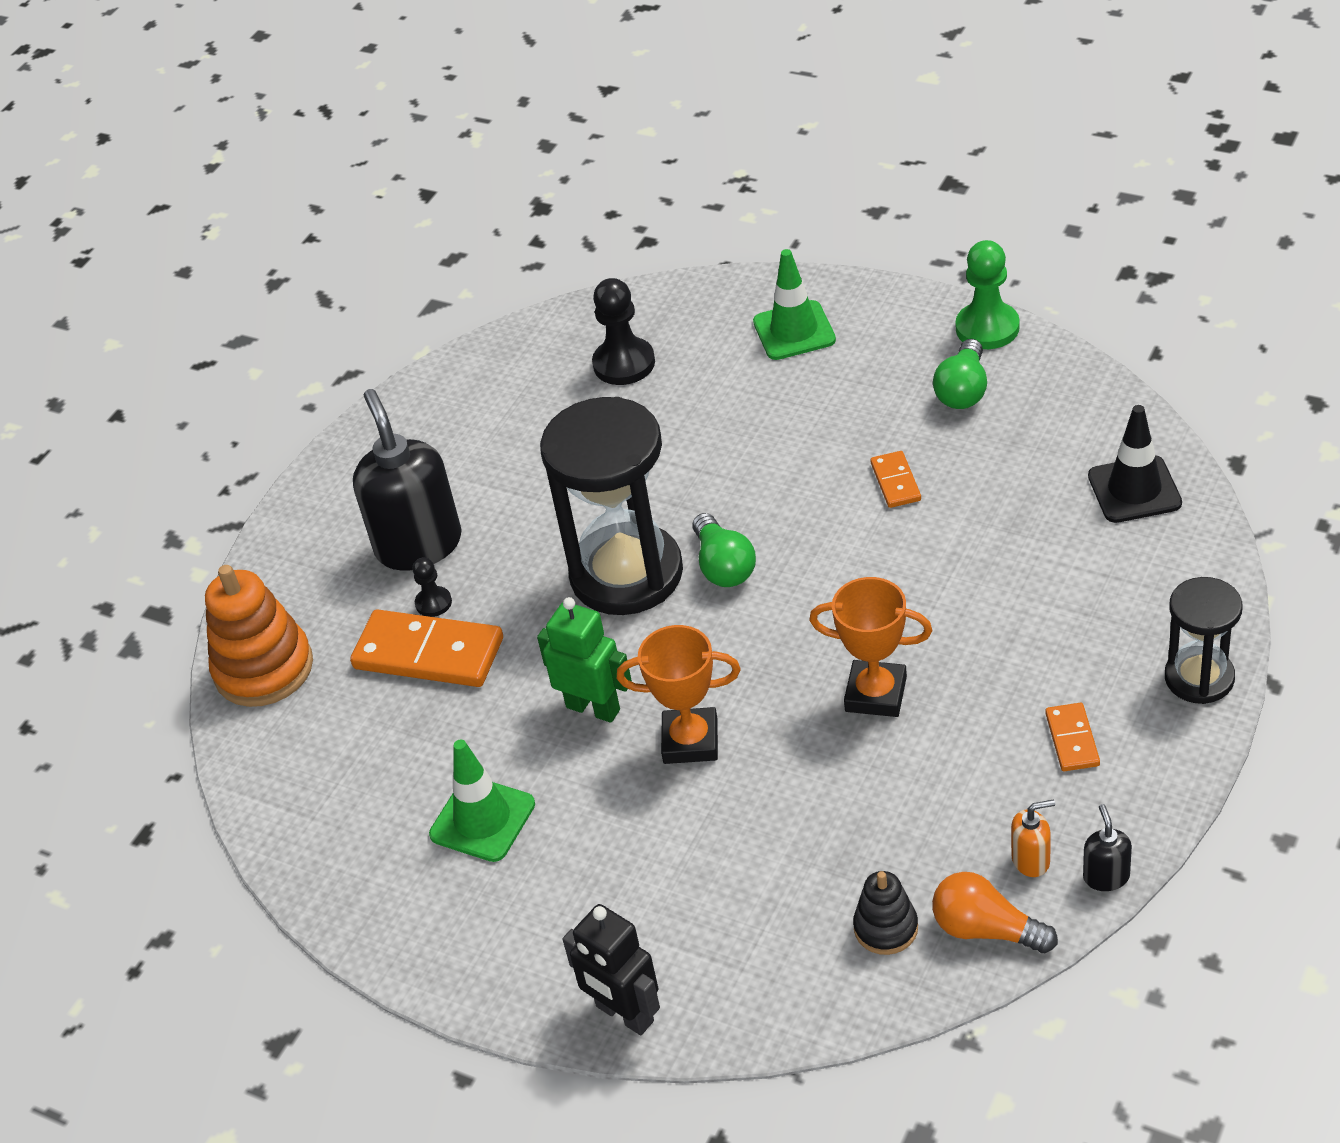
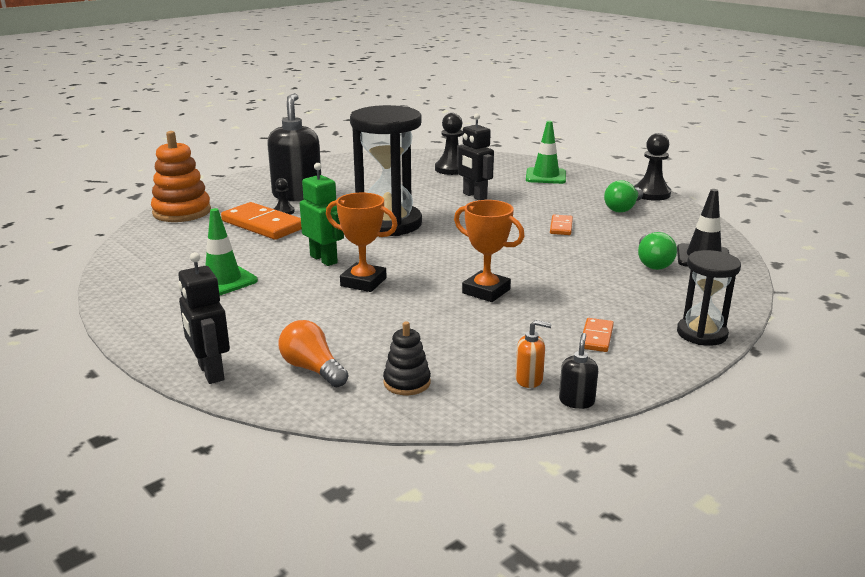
camera: 15 degrees right, 20 degrees down
(713, 439) = (474, 196): none -> black robot
(723, 566) = (441, 232): green light bulb -> green light bulb (652, 263)
(986, 930) = (473, 402): orange light bulb -> orange light bulb (312, 369)
(987, 328) = (651, 194): green pawn -> black pawn

